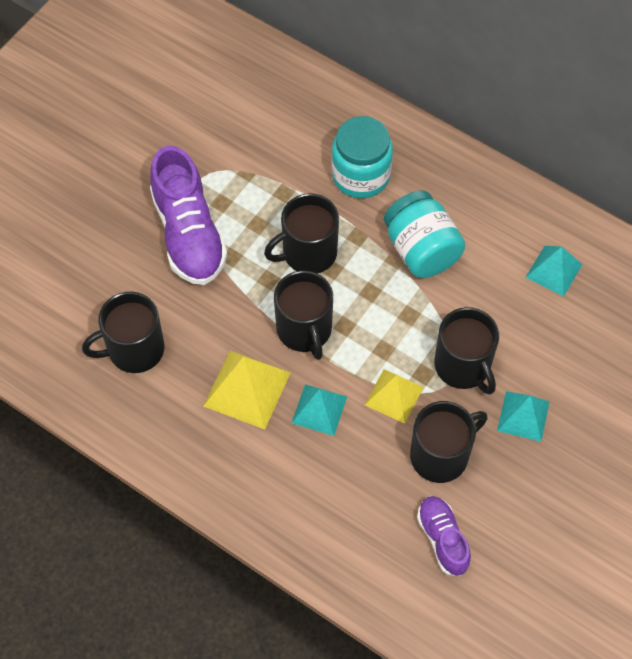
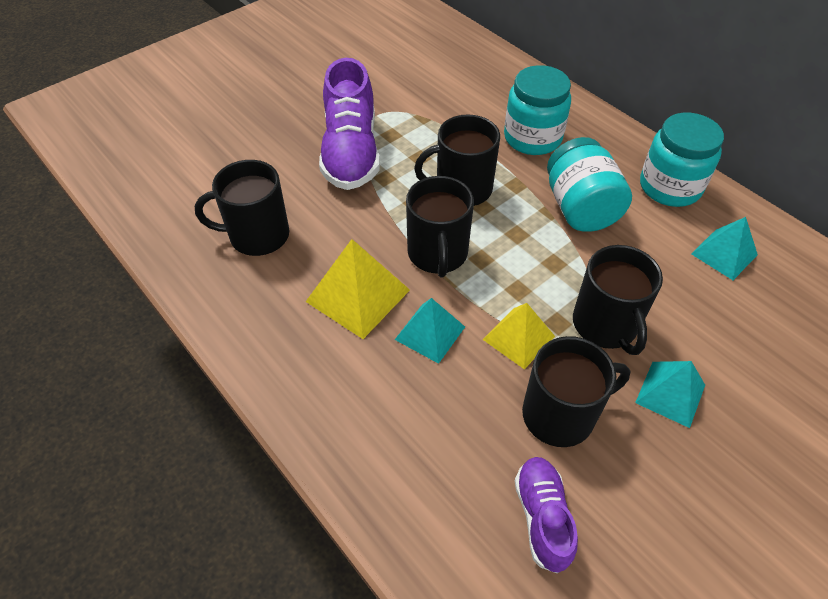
camera: 15 degrees right, 10 degrees down
(499, 206) = (670, 187): none -> turquoise jar

